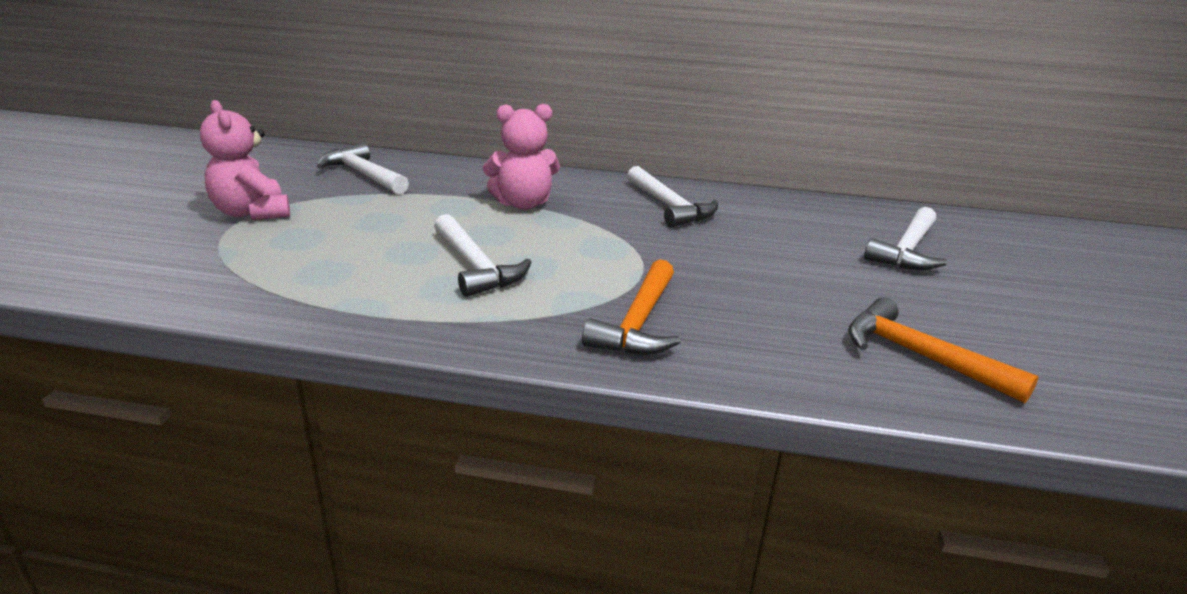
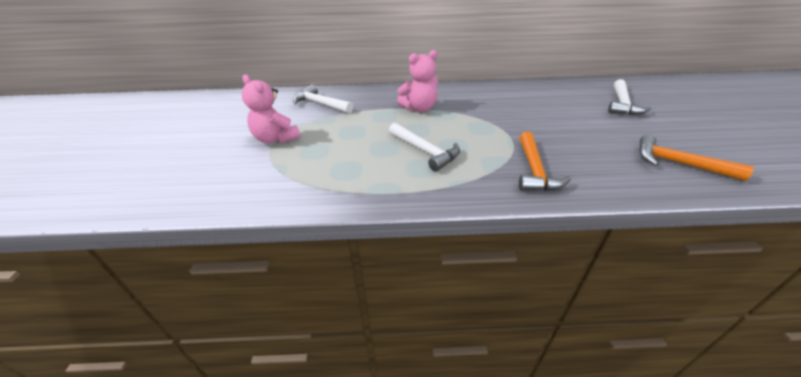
camera: 10 degrees left, 10 degrees up
(669, 206) = (493, 97): white hammer -> none

